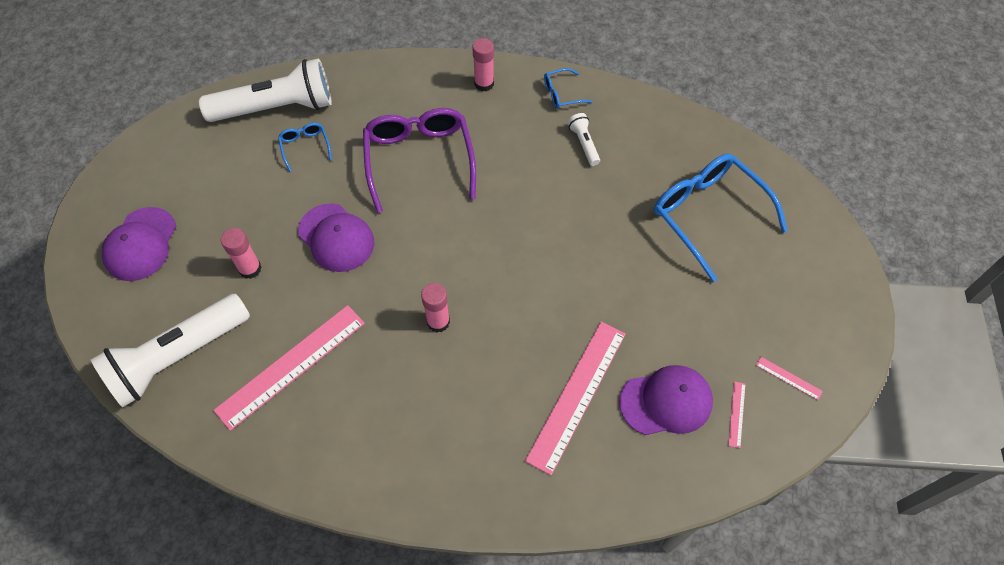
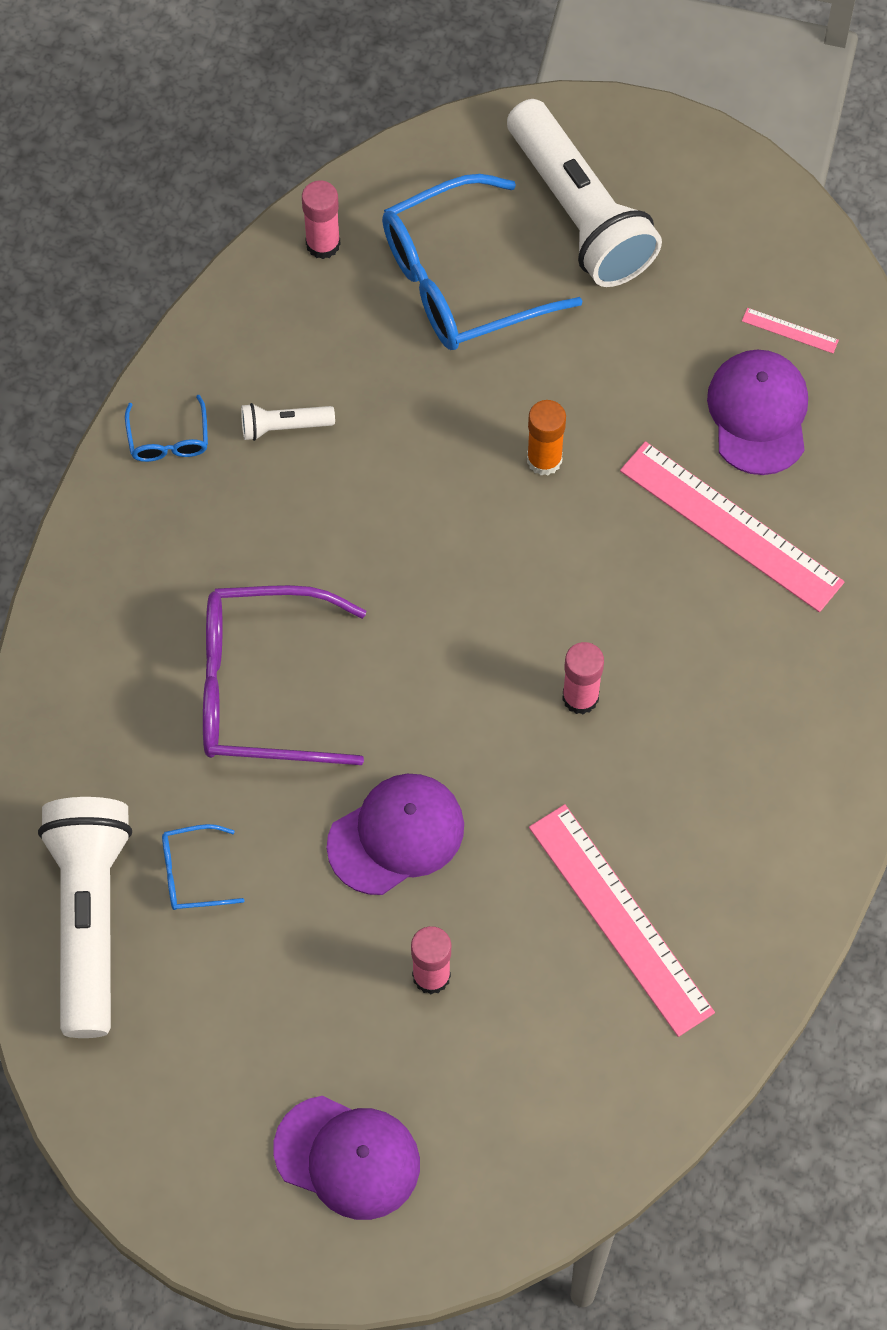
camera: 80 degrees left, 5 degrees up
(177, 357) = (577, 1092): white flashlight -> white flashlight (579, 212)
(484, 84) = (115, 560): pink glue stick -> pink glue stick (323, 244)
(597, 278) = (544, 459): none -> orange glue stick
(788, 378) = (747, 252): pink ruler -> none

